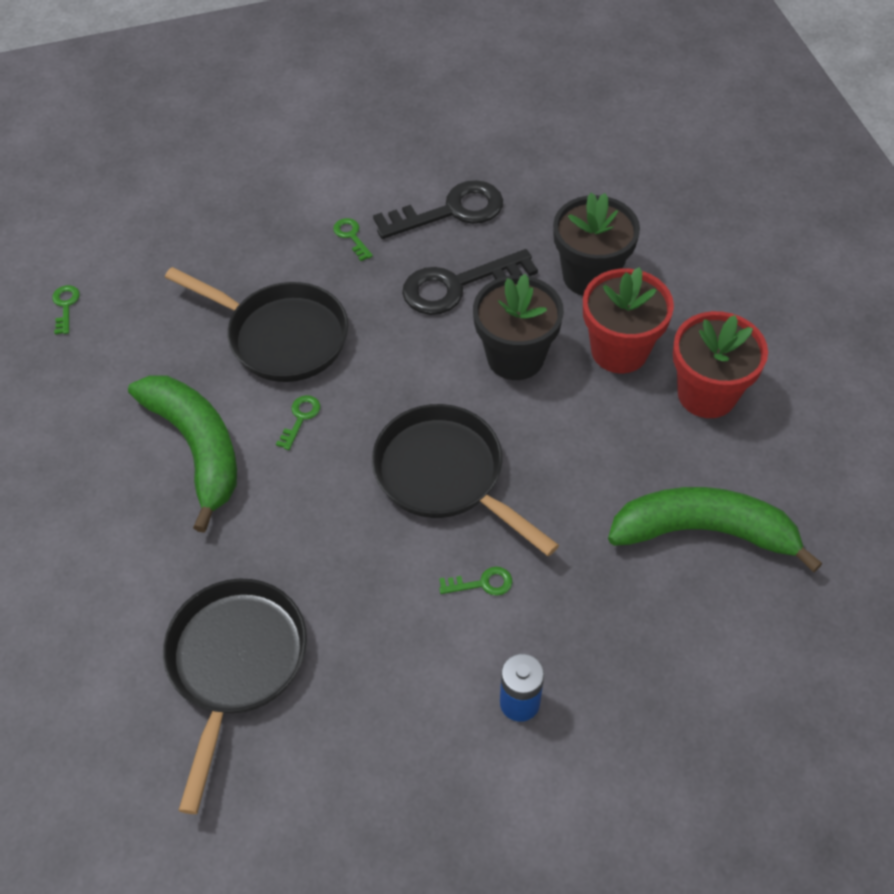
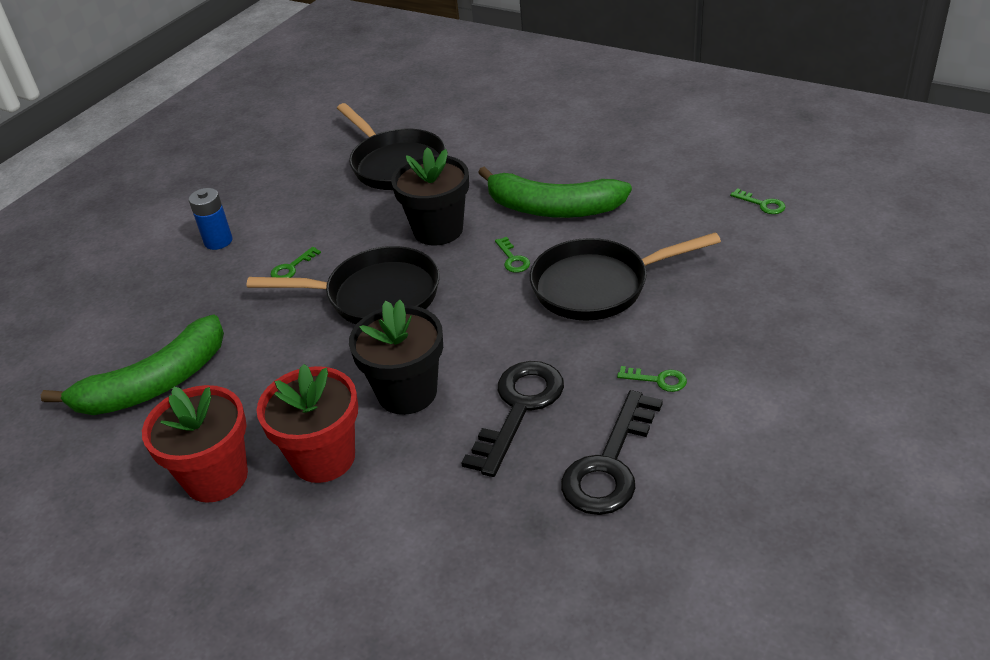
camera: 140 degrees right, 15 degrees down
(590, 276) = (412, 502): black flower pot -> black flower pot (438, 230)

